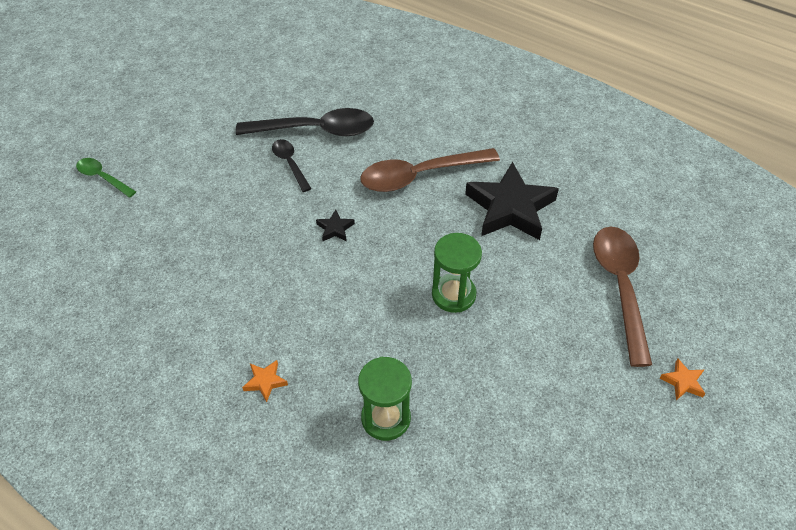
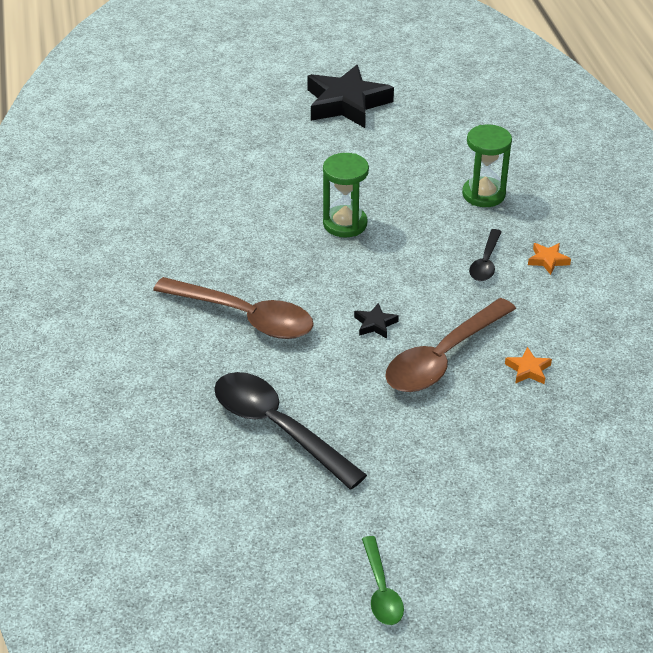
camera: 135 degrees left, 10 degrees down
(103, 178) = (555, 532): green spoon -> green spoon (381, 590)
(290, 164) = (345, 409): black spoon -> black spoon (485, 262)
(510, 208) = (214, 246): black star -> black star (346, 103)
(620, 288) = (226, 157): brown spoon -> brown spoon (443, 357)
(683, 382) = (274, 103): orange star -> orange star (528, 369)

